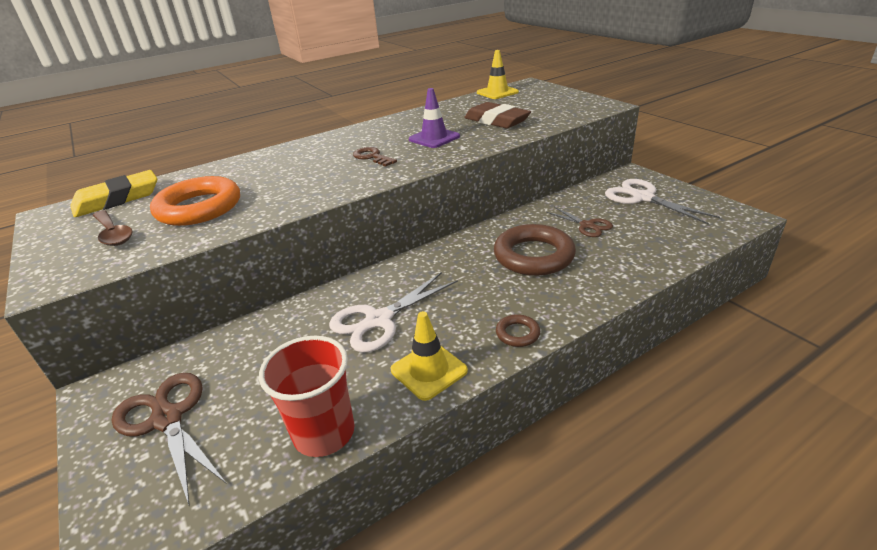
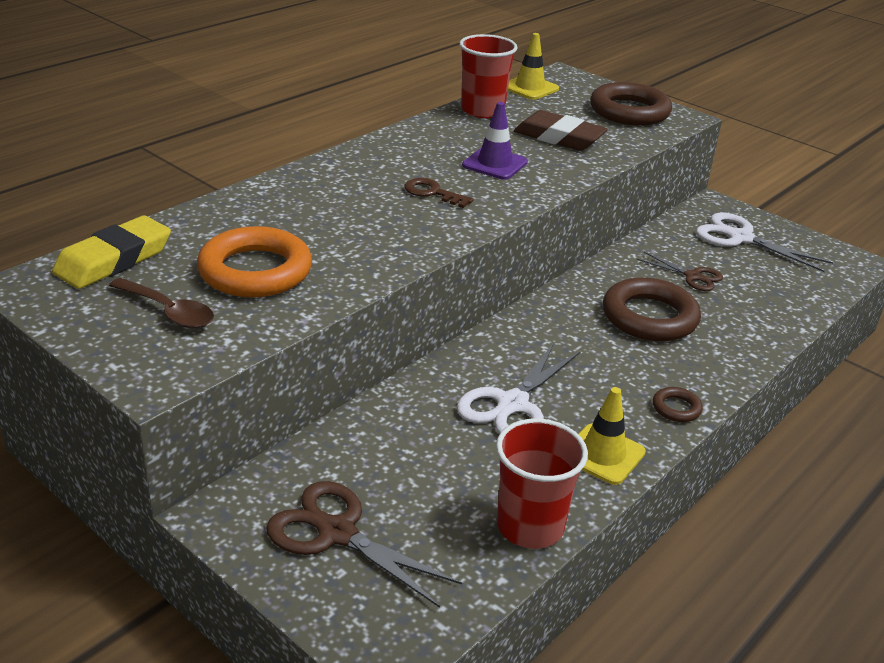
camera: 20 degrees left, 0 degrees up
(452, 106) = (482, 110): none -> red cup
(564, 103) = (629, 111): none -> brown ring

